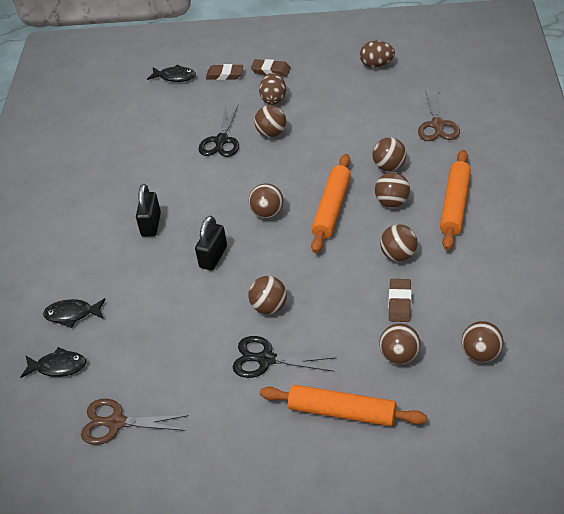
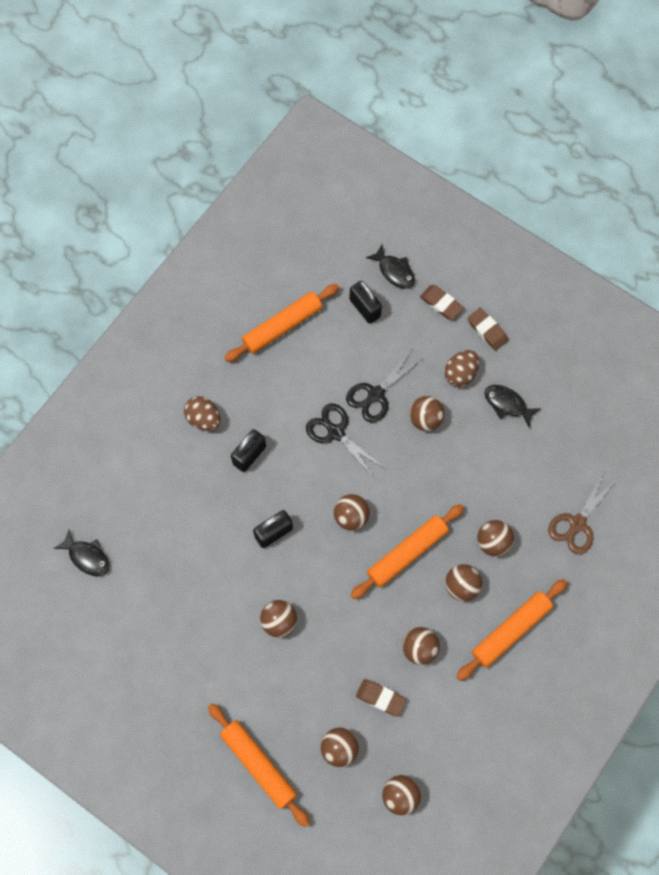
camera: 30 degrees right, 25 degrees up
(72, 314) = (128, 510): black fish -> black fish (507, 404)
(114, 144) = (282, 326): none -> orange rolling pin
(115, 423) = (95, 645): brown scissors -> none
(170, 104) = (365, 308): none -> black padlock
(265, 359) = (240, 671): black scissors -> black scissors (335, 432)
(376, 65) = (589, 399): brown egg -> brown egg (203, 419)
(399, 303) = (380, 698): brown eraser -> brown eraser turned 75 degrees clockwise

